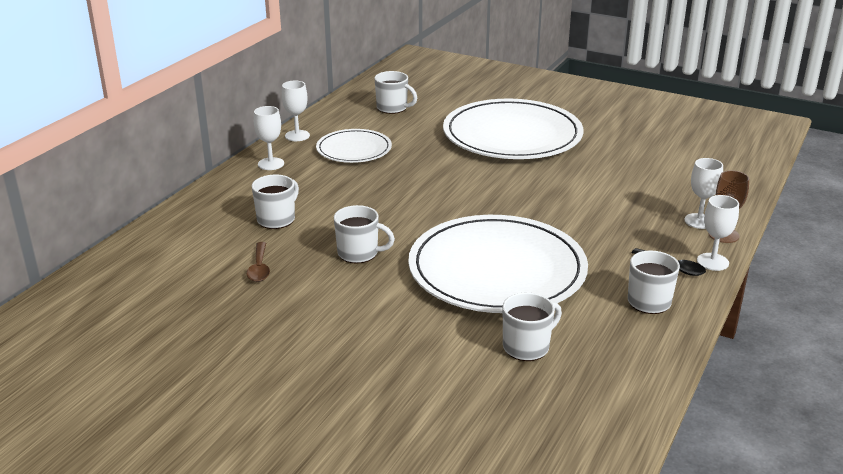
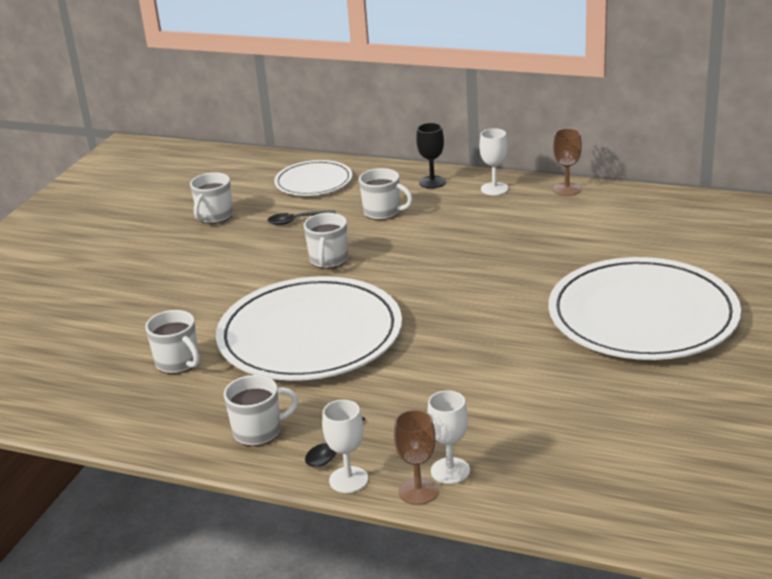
camera: 85 degrees right, 0 degrees up
(231, 190) = (432, 182): none -> black goblet
(259, 268) = (296, 221): brown spoon -> black spoon
(297, 136) = (567, 189): white goblet -> brown goblet
(354, 149) = (549, 224): white plate -> white plate (313, 182)
(393, 108) = (675, 229): white mug -> white mug (214, 216)

